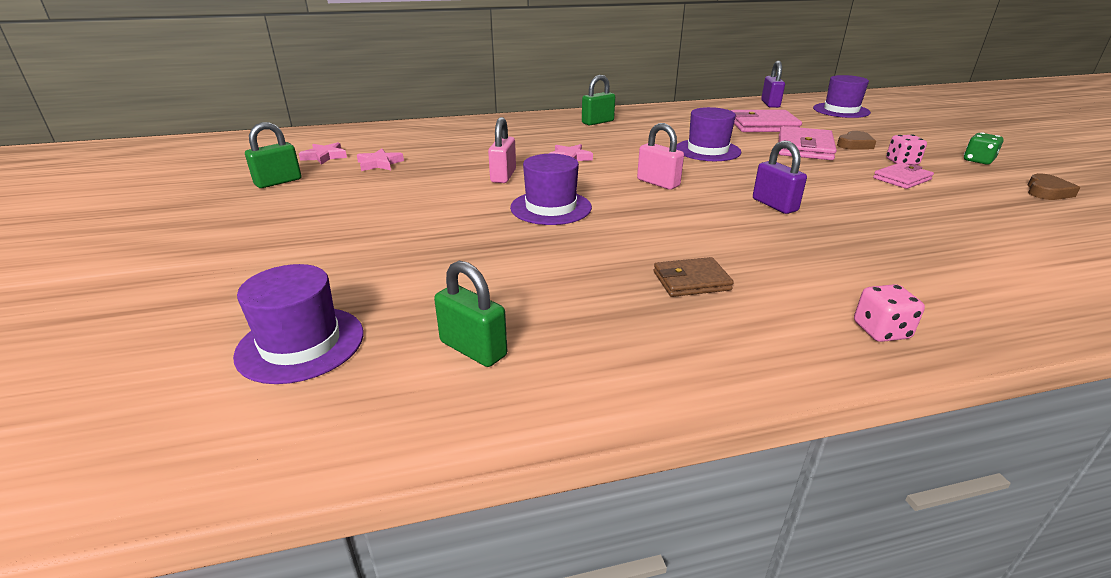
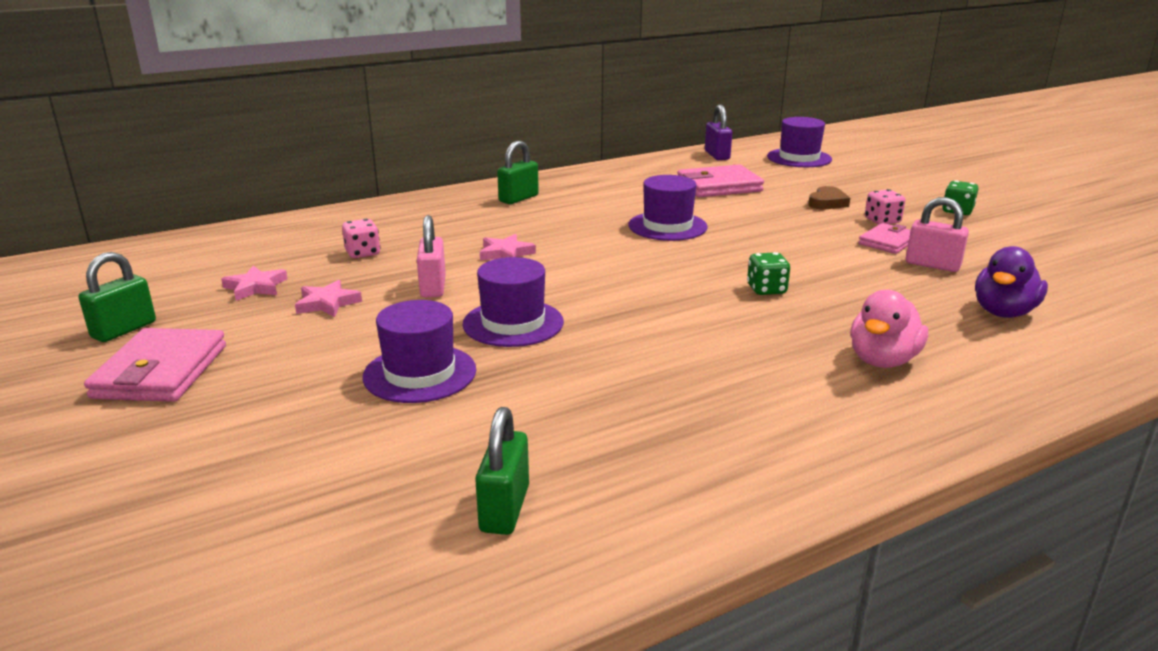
camera: 15 degrees left, 5 degrees down
(301, 344) = (292, 538): purple hat -> purple hat (420, 373)
(324, 156) = (169, 284): pink star -> pink star (327, 303)
(473, 349) = (504, 509): green padlock -> green padlock turned 75 degrees clockwise
(658, 183) = (627, 276): pink padlock -> pink padlock (932, 265)
(691, 281) = (710, 393): brown wallet -> none
(774, 205) = (766, 289): purple padlock -> green dice
(804, 148) = (774, 212): pink wallet -> pink wallet (161, 372)
(864, 274) = (882, 360): none -> pink duck
(881, 331) = (915, 420): pink dice -> pink dice (362, 253)
(1002, 248) = (1003, 312): none -> purple duck
(1047, 192) = (1030, 242): brown heart -> none

